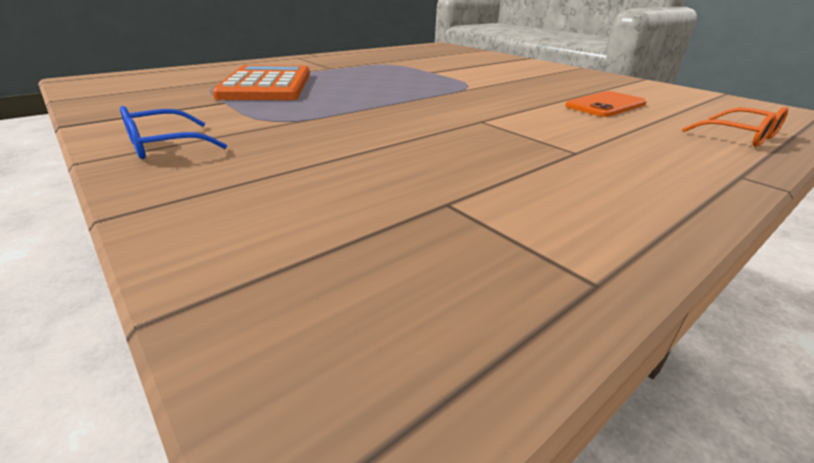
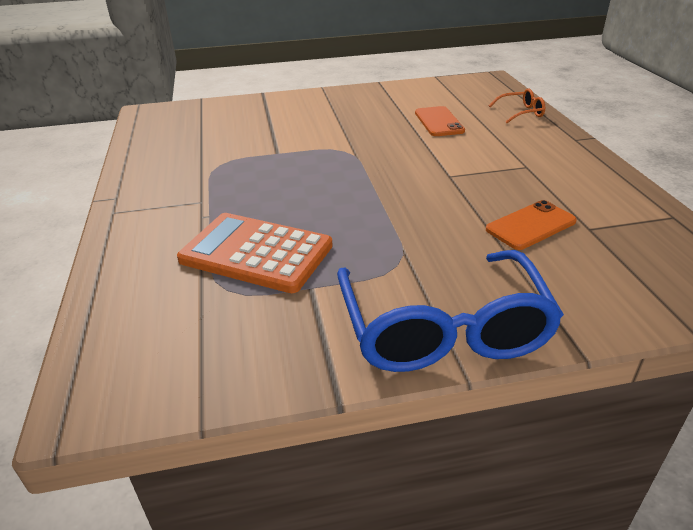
camera: 60 degrees left, 5 degrees up
(163, 146) = (443, 330): blue glasses -> blue glasses, size x2.27
(411, 165) = (530, 225): none -> orange phone

